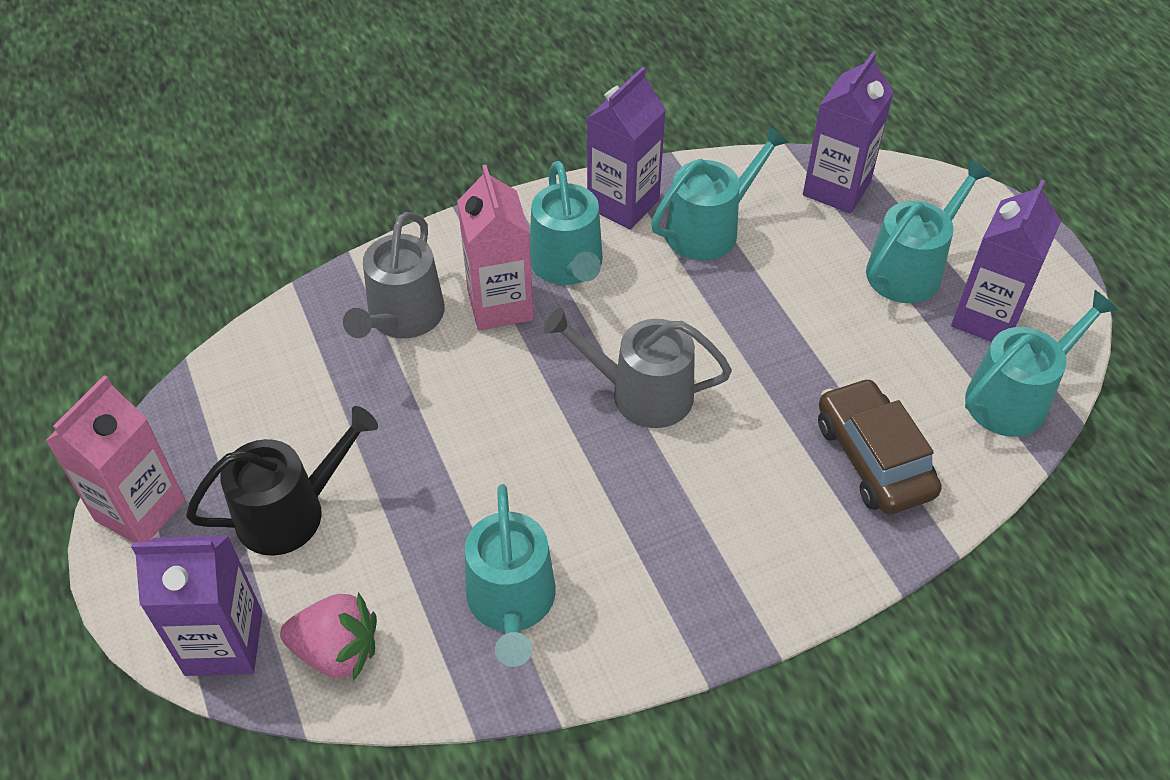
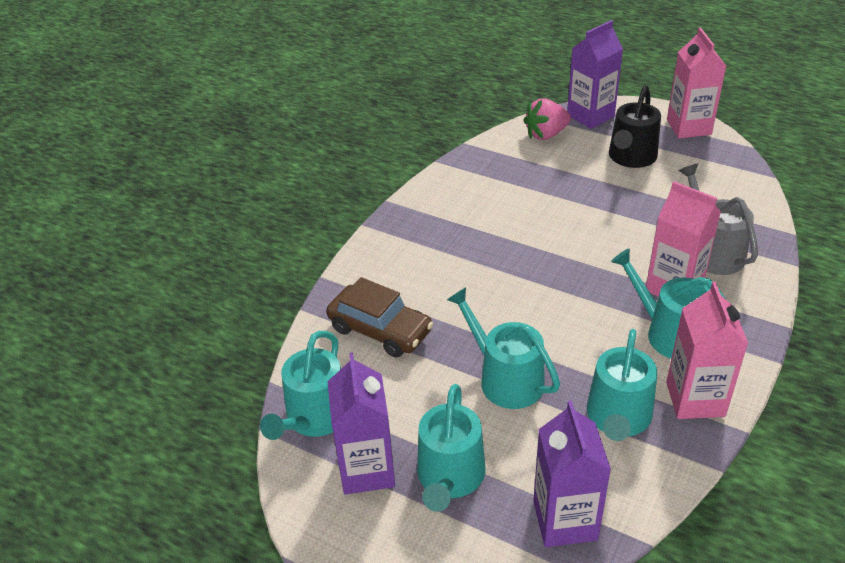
camera: 145 degrees right, 10 degrees down
(512, 603) = (497, 180): turquoise watering can -> turquoise watering can (505, 379)
(623, 204) = (695, 399): purple carton -> pink carton
(641, 393) = (539, 289): grey watering can -> none

